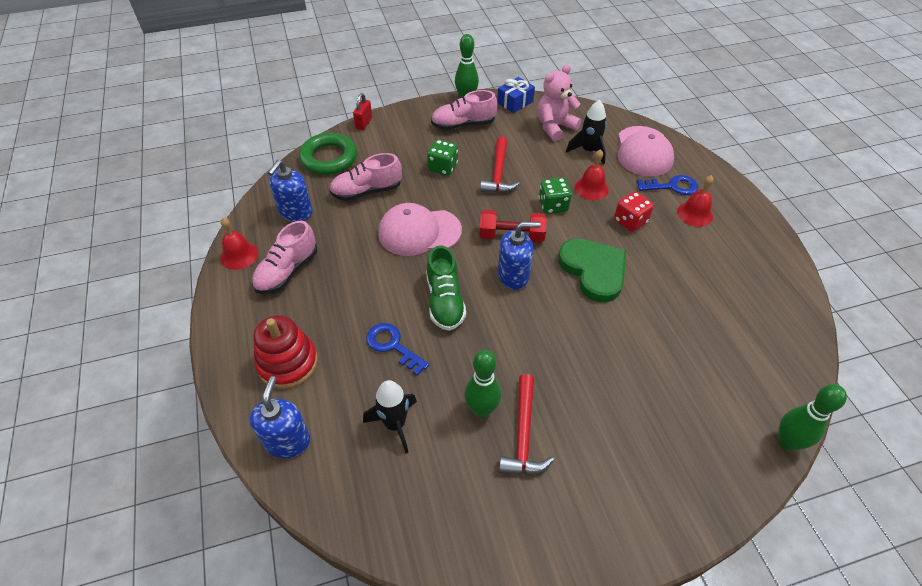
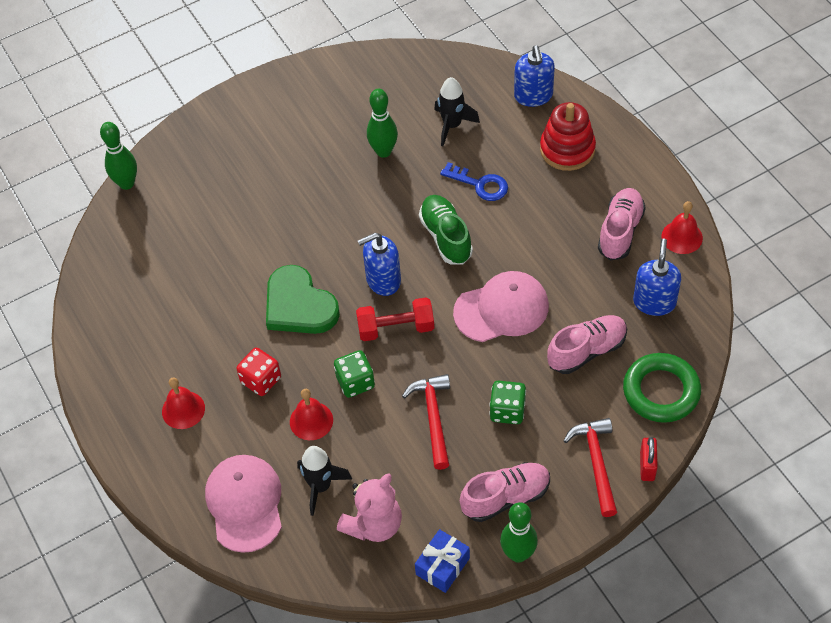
camera: 170 degrees right, 5 degrees up
(523, 434) = (344, 142): red hammer -> red hammer (596, 463)
(672, 186) = (208, 448): blue key -> none

